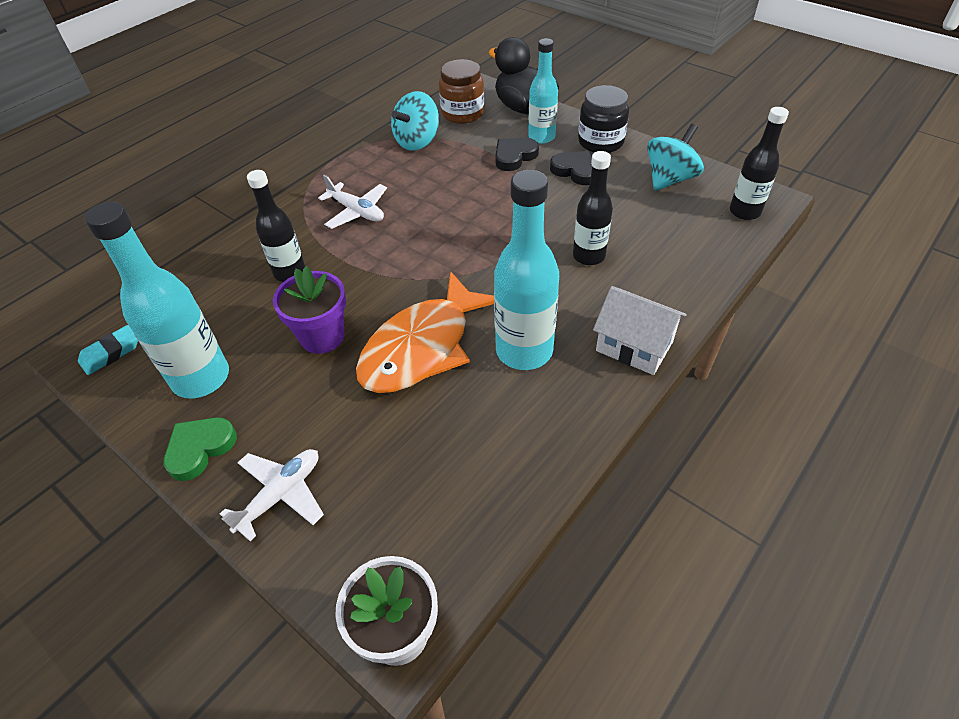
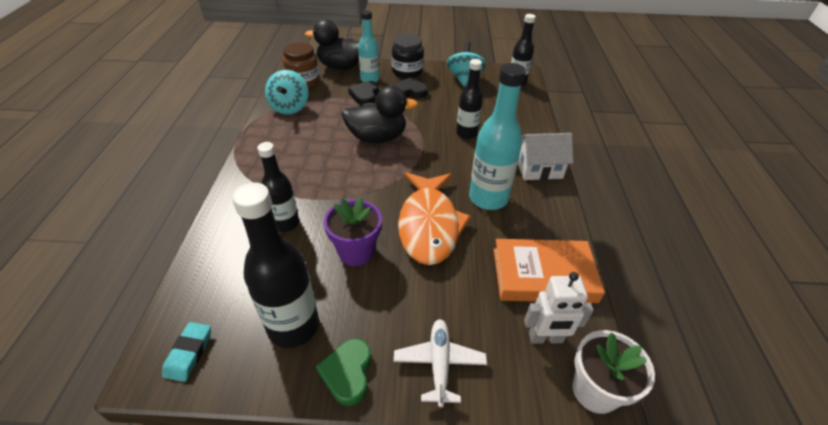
camera: 40 degrees left, 5 degrees down
(201, 378) = (293, 326): turquoise bottle -> black bottle
(357, 212) = (293, 165): white plane -> none
(409, 544) = (545, 338): none -> white robot
(474, 216) = (377, 138): none -> black duck
(487, 476) = (543, 275): none -> orange book

